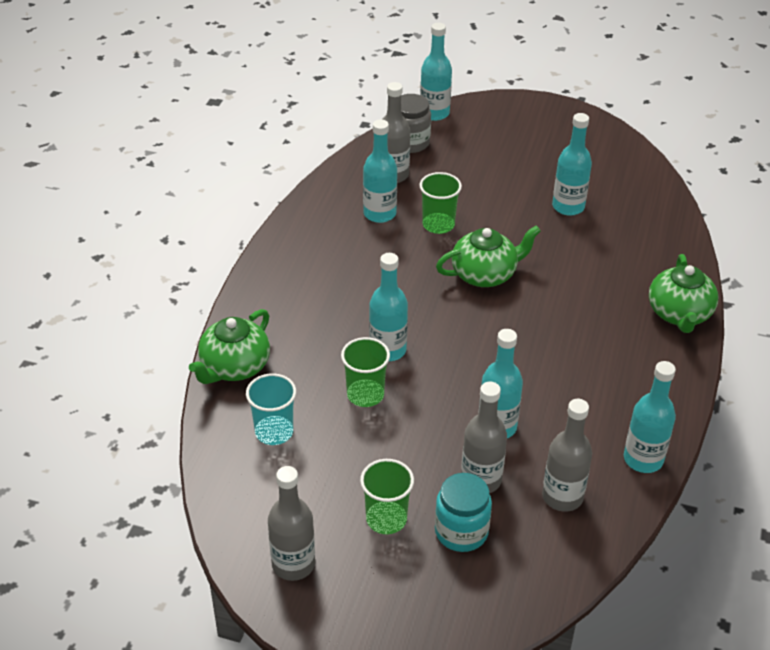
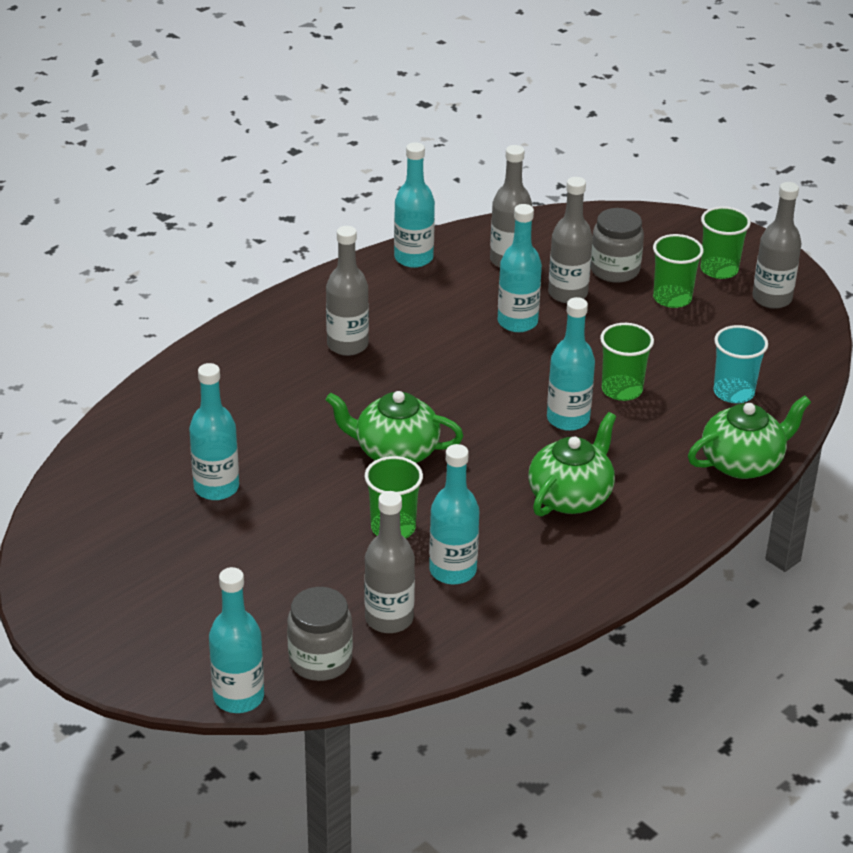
camera: 150 degrees left, 5 degrees down
(364, 582) = (719, 269): none -> green cup
(461, 531) = (615, 270): turquoise jar -> grey jar
(602, 344) = (347, 345): none -> grey bottle
(679, 314) = (239, 341): green teapot -> green teapot (571, 496)

